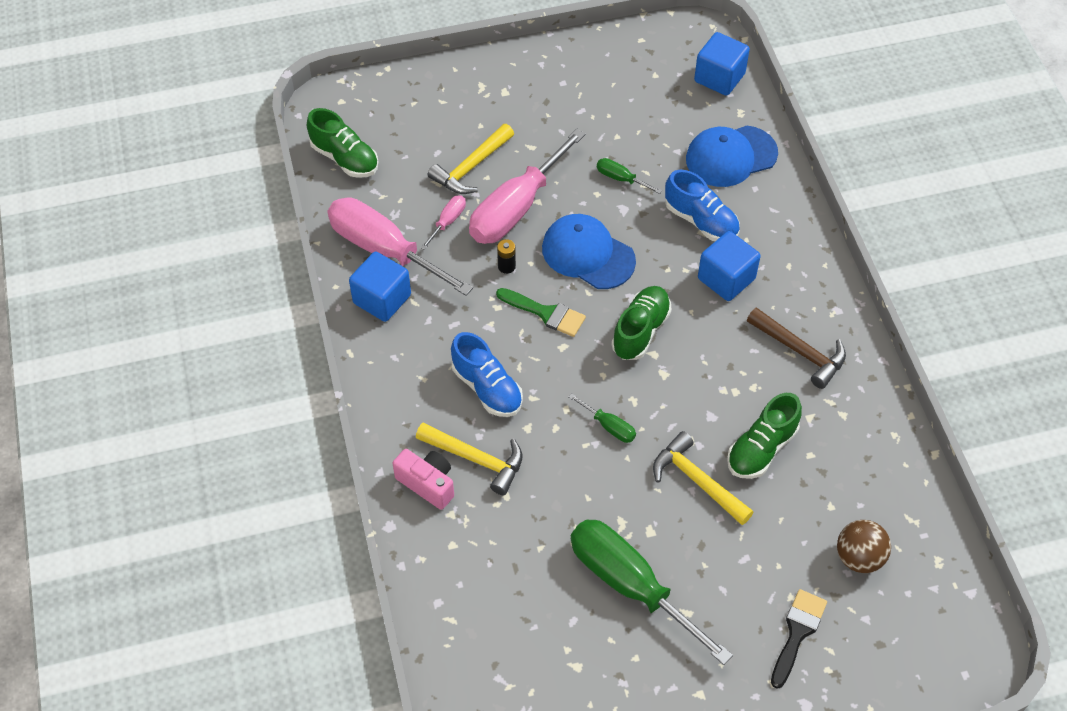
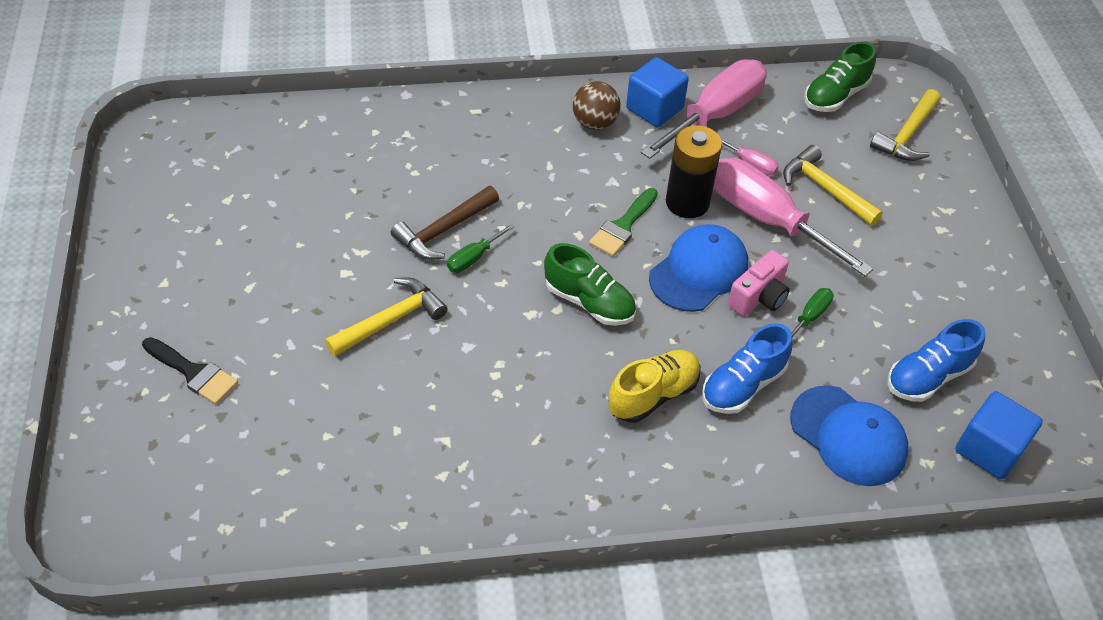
camera: 95 degrees right, 5 degrees down
(427, 484) = (442, 121): pink camera -> pink camera (758, 297)
(476, 459) = (459, 156): yellow hammer -> yellow hammer (907, 135)
(487, 388) = (538, 172): blue shoe -> blue shoe (928, 377)
(506, 266) = (687, 202): black battery -> black battery, size x2.32
(630, 585) = (293, 248): green screwdriver -> none
(726, 279) = (653, 395): blue cube -> yellow shoe
(730, 156) = (848, 436): blue cap -> blue cap turned 150 degrees clockwise
(761, 449) = (415, 384): green shoe -> none
(800, 352) = (537, 449): brown hammer -> brown hammer (443, 230)
(859, 557) = (257, 448): brown ball -> brown ball (595, 123)

